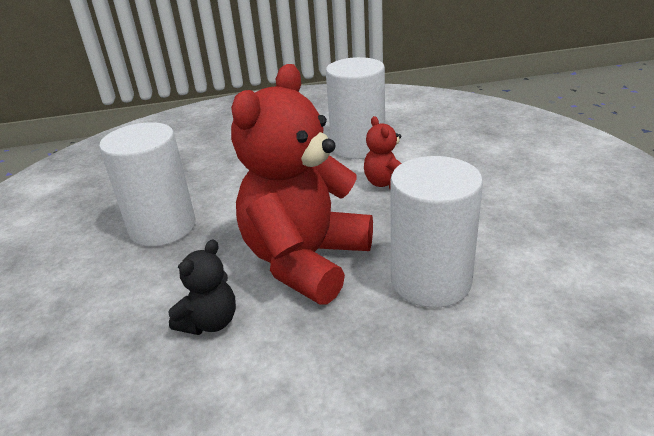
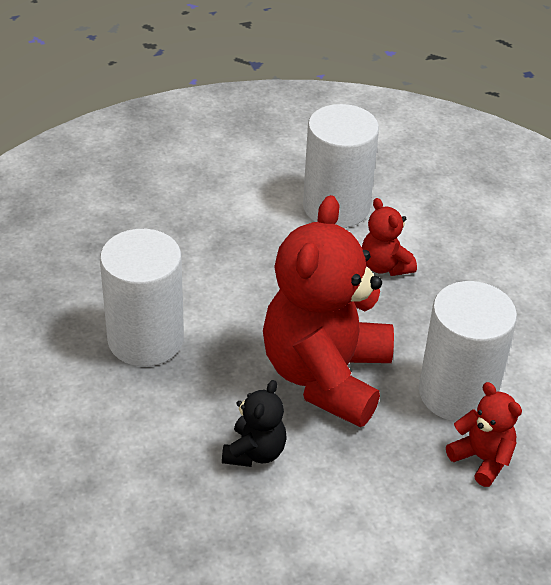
camera: 15 degrees left, 10 degrees up
(445, 345) = (482, 459): none -> red teddy bear

